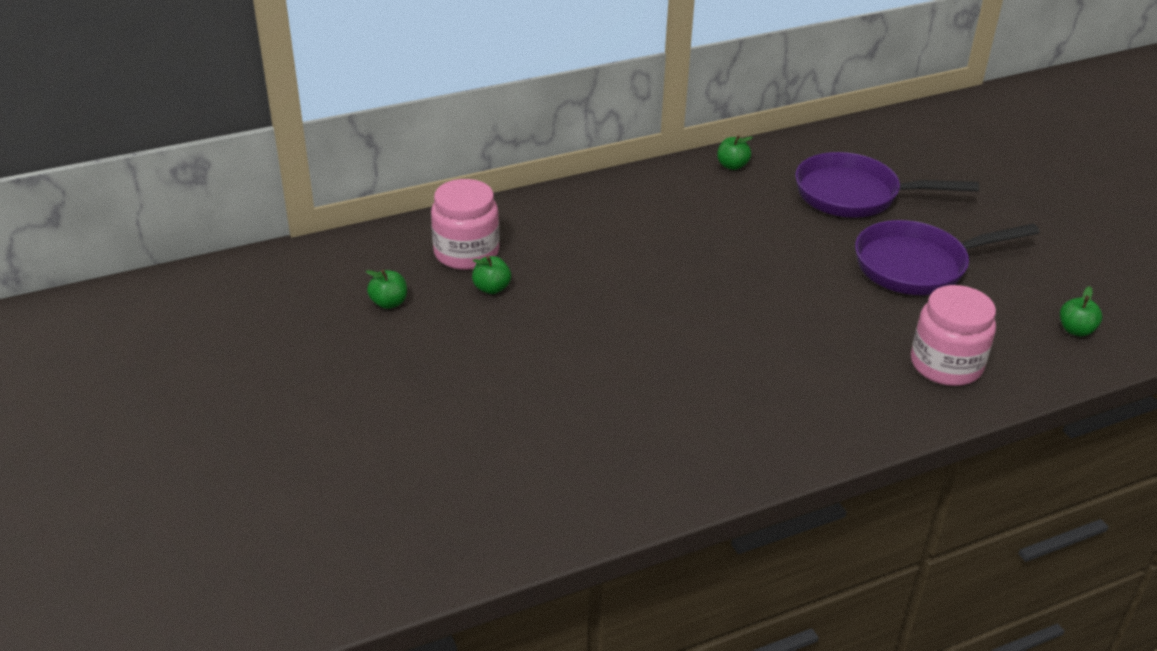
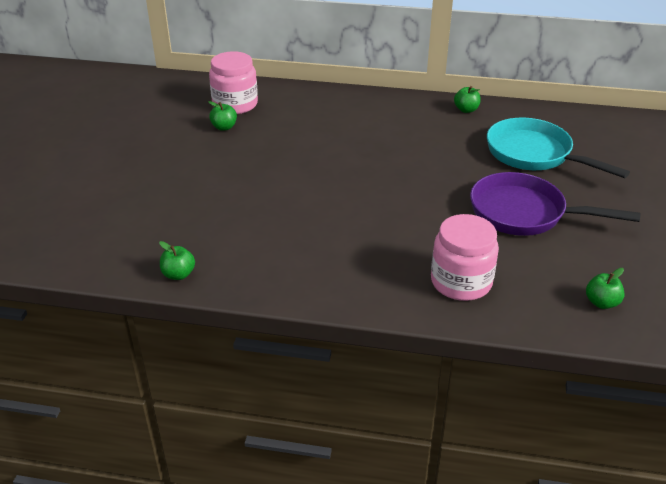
camera: 35 degrees right, 0 degrees up
(389, 303) = (160, 115): green apple -> green apple (178, 274)
(854, 195) = (534, 154): purple pan -> turquoise pan

